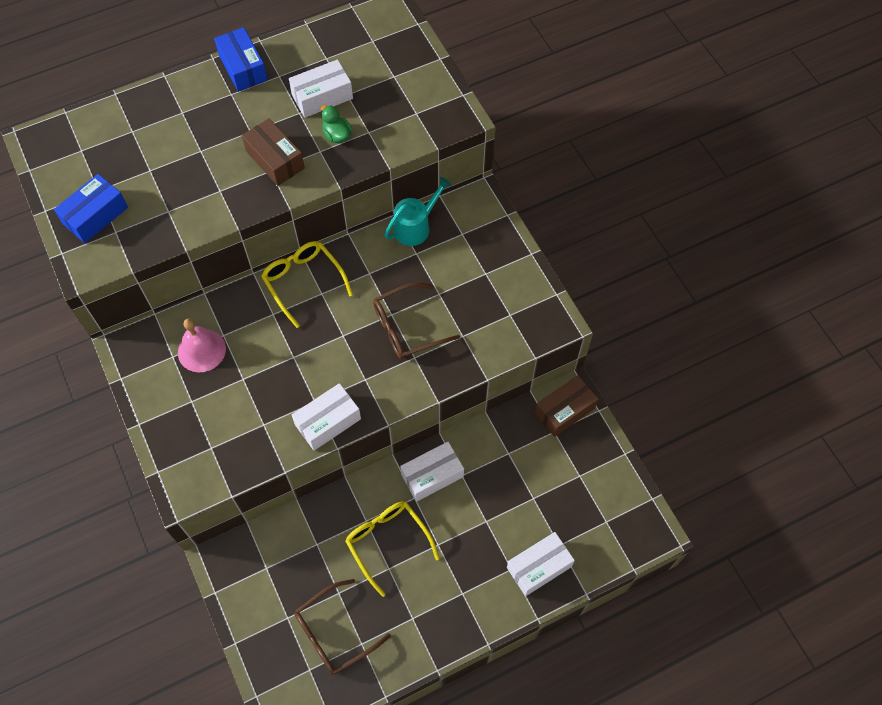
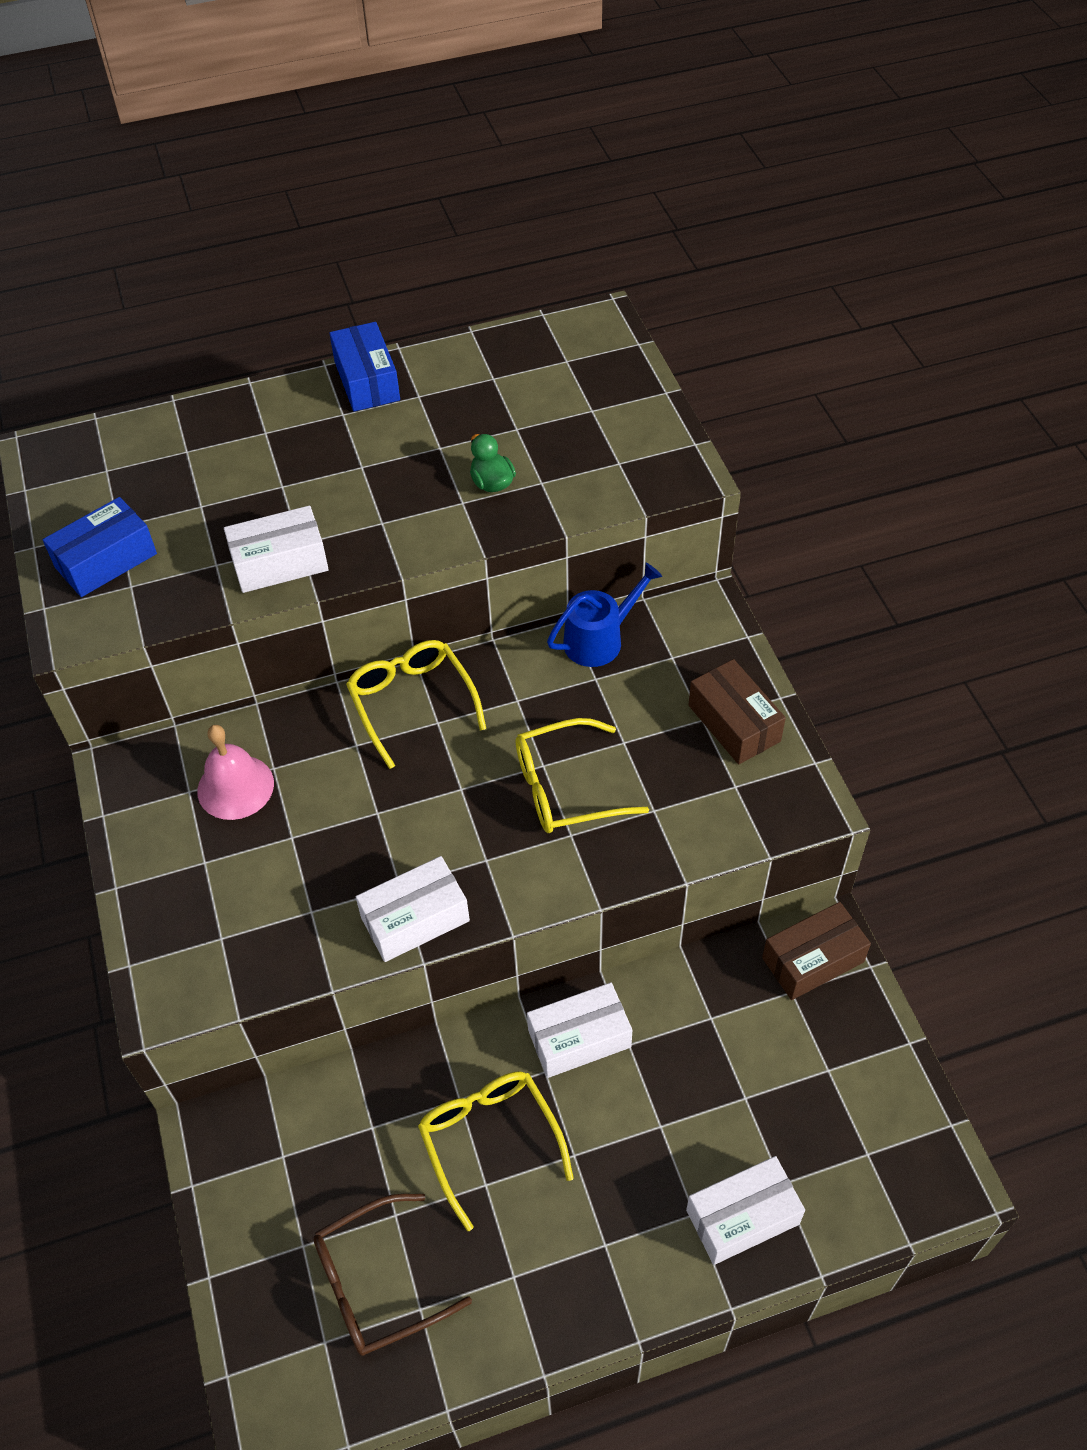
camera: 10 degrees right, 10 degrees down
(275, 159) = (392, 508): brown box -> brown box (734, 723)
(322, 97) = (478, 429): white box -> white box (280, 563)
(408, 327) = (566, 787): brown glasses -> yellow glasses
(415, 227) = (599, 640): turquoise watering can -> blue watering can

